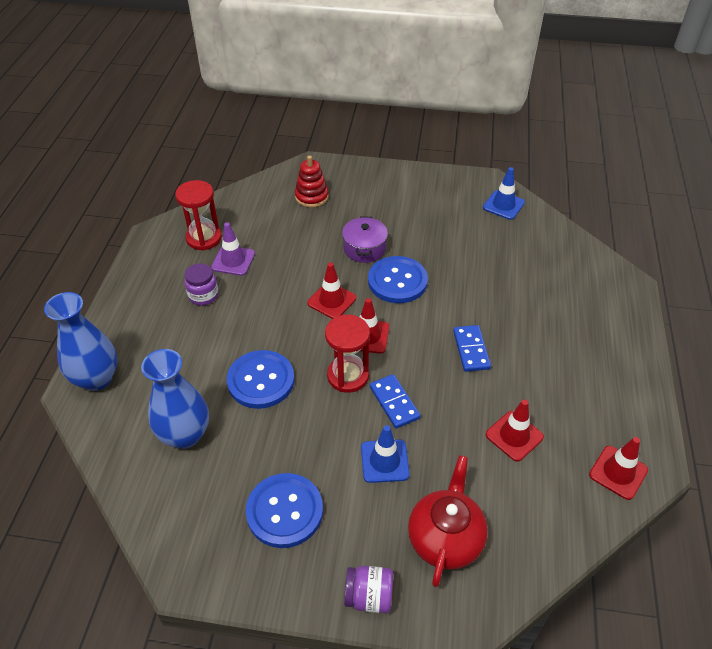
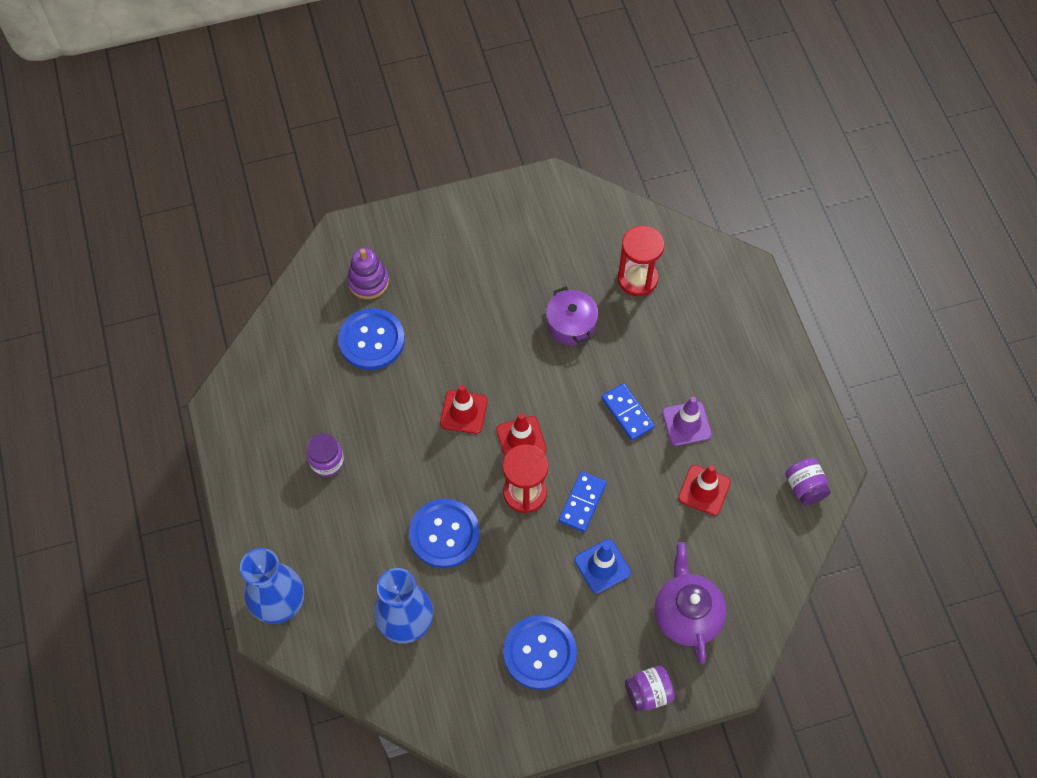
camera: 25 degrees left, 15 degrees up
(204, 238) = (281, 388): red hourglass -> red hourglass (637, 279)
(233, 261) = (332, 404): purple traffic cone -> purple traffic cone (686, 423)
(311, 197) = (368, 282): red stacking toy -> purple stacking toy
(364, 248) = (463, 331): purple pot -> purple pot (571, 324)
(394, 402) = (582, 502): blue domino -> blue domino turned 75 degrees clockwise
(397, 281) = (518, 360): blue button -> blue button (371, 340)
(445, 538) = (686, 614): red teapot -> purple teapot
(503, 205) = (582, 211): blue traffic cone -> none
(618, 472) = (804, 488): red traffic cone -> purple jar

